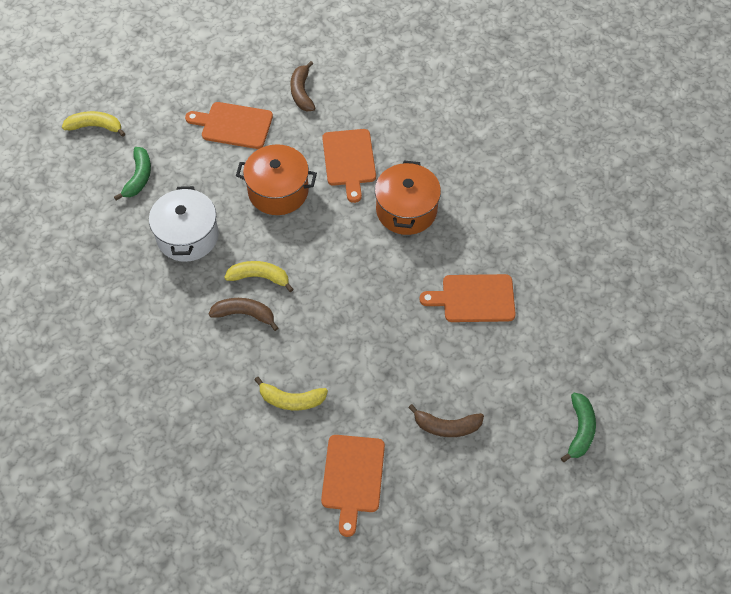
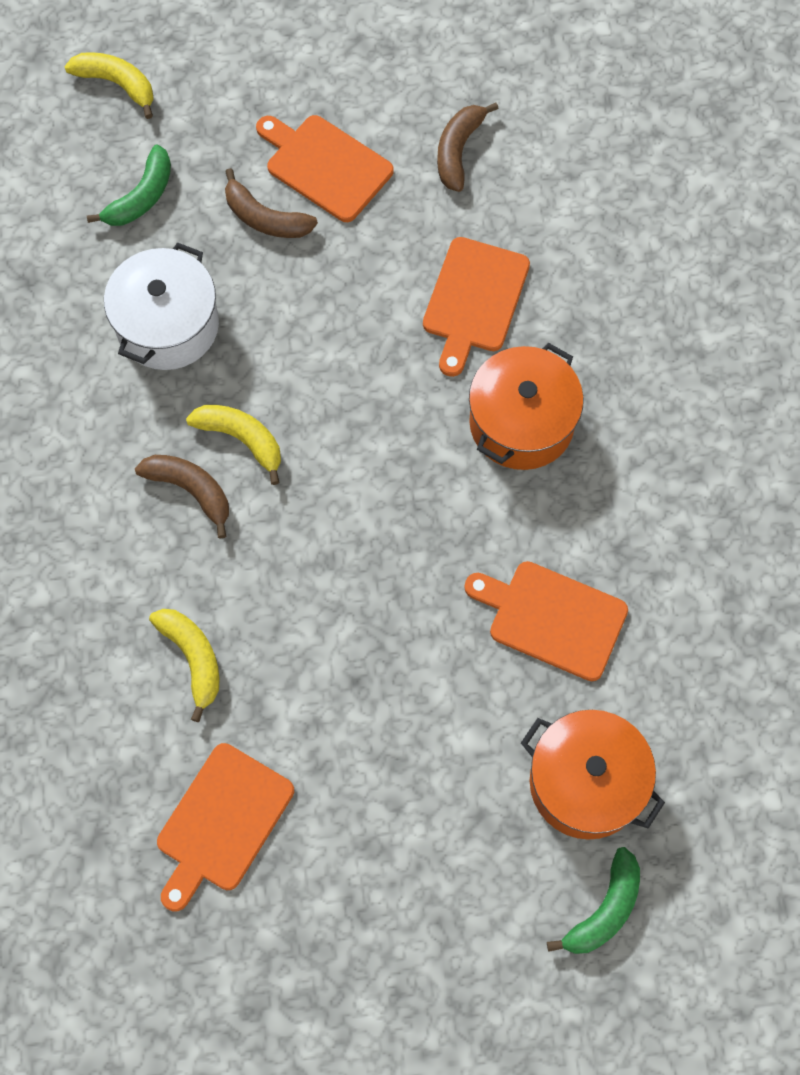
camera: 25 degrees right, 10 degrees up
(278, 191) = (339, 307): orange pot -> orange pot (586, 783)
(291, 400) = (193, 658): yellow banana -> yellow banana turned 150 degrees counterclockwise
(447, 426) = (402, 807): brown banana -> brown banana (265, 218)

